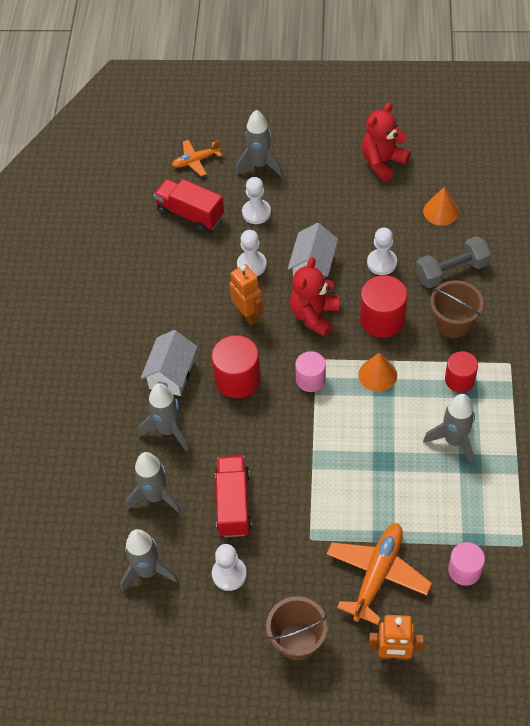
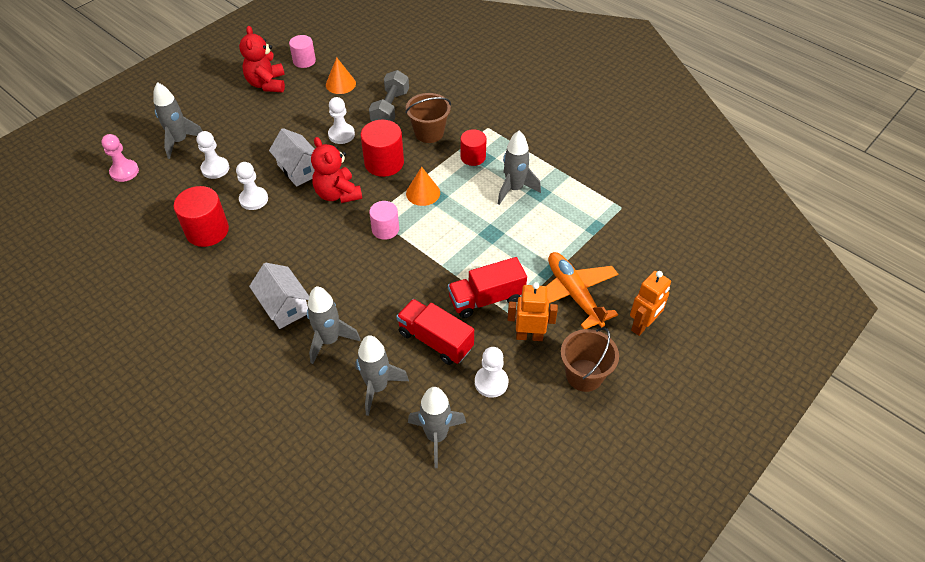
camera: 55 degrees left, 5 degrees down
(190, 214) = (164, 204): red truck -> red truck (486, 299)
(196, 161) = (124, 172): orange plane -> pink pawn
(237, 379) = (336, 269): red cylinder -> red cylinder (207, 231)
(248, 315) = (292, 228): orange robot -> orange robot (529, 336)
(464, 570) = (613, 246): pink cylinder -> pink cylinder (304, 61)

